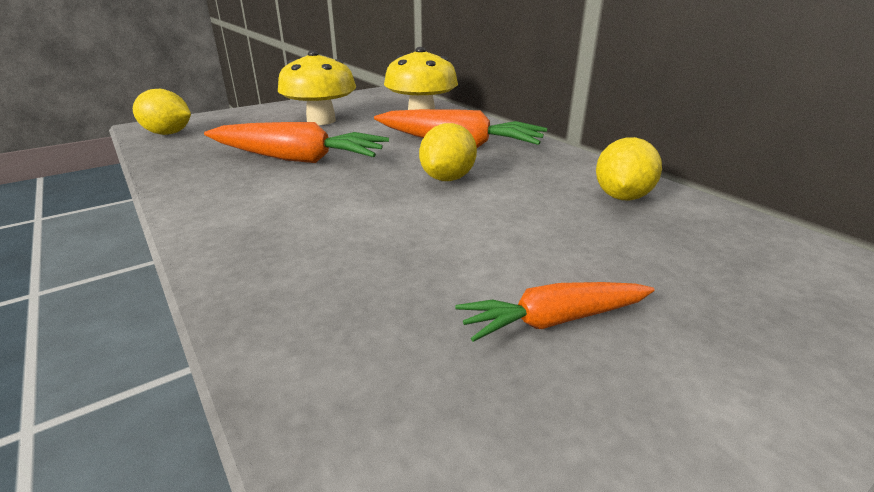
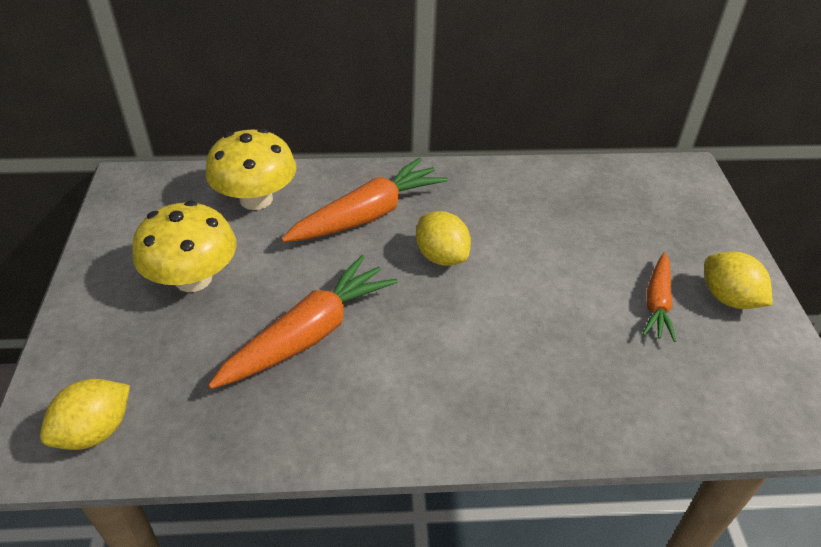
camera: 60 degrees left, 15 degrees up
(622, 197) = (538, 192): yellow lemon -> yellow lemon (728, 298)

